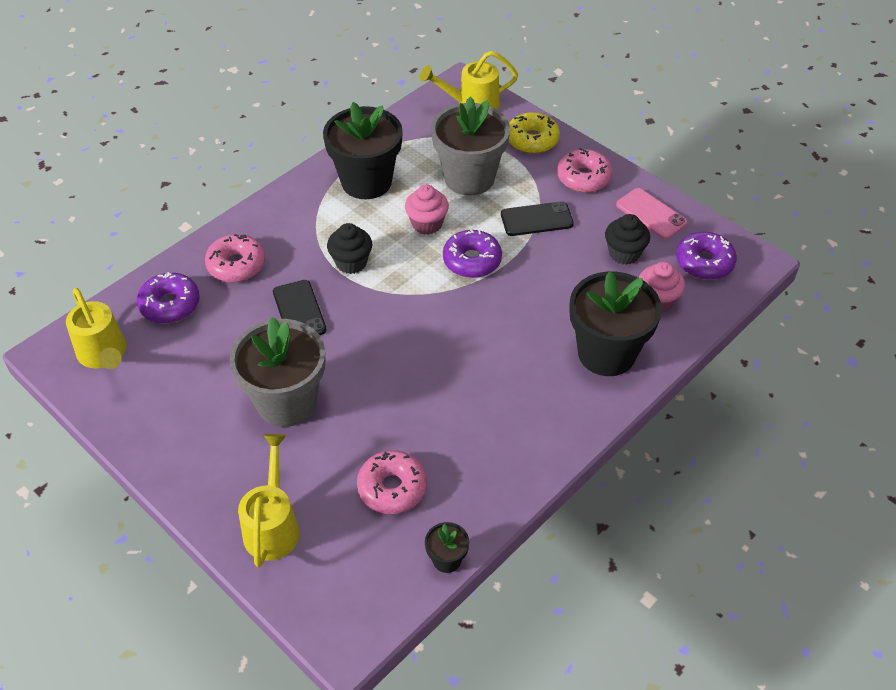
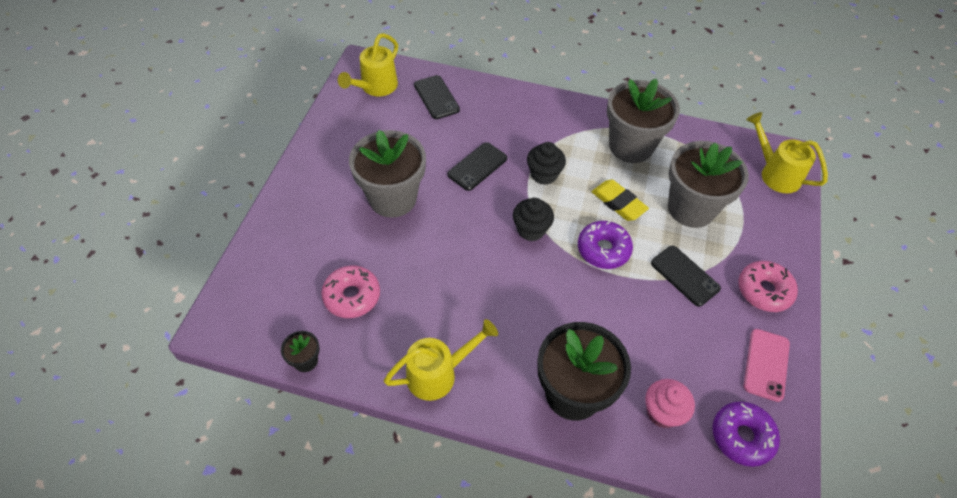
camera: 60 degrees right, 5 degrees up
(170, 305) = (436, 97): purple donut -> black phone
(236, 265) = (494, 113): pink donut -> none
(273, 525) = (287, 240): yellow watering can -> yellow watering can (438, 374)
(366, 182) = (631, 146): black flower pot -> grey flower pot
(427, 224) = (618, 203): pink cupcake -> yellow eraser
(532, 140) = (774, 233): yellow donut -> none
(624, 253) = (699, 361): black cupcake -> black cupcake (531, 230)

